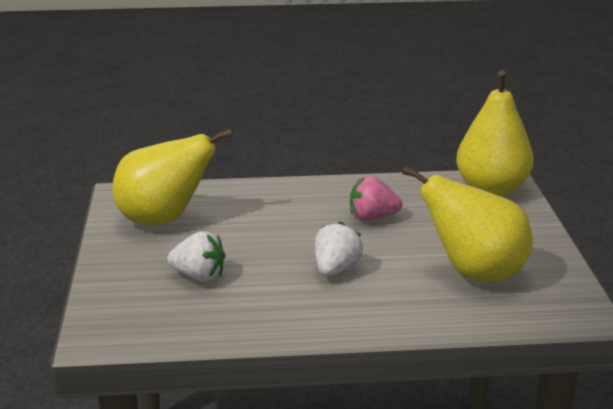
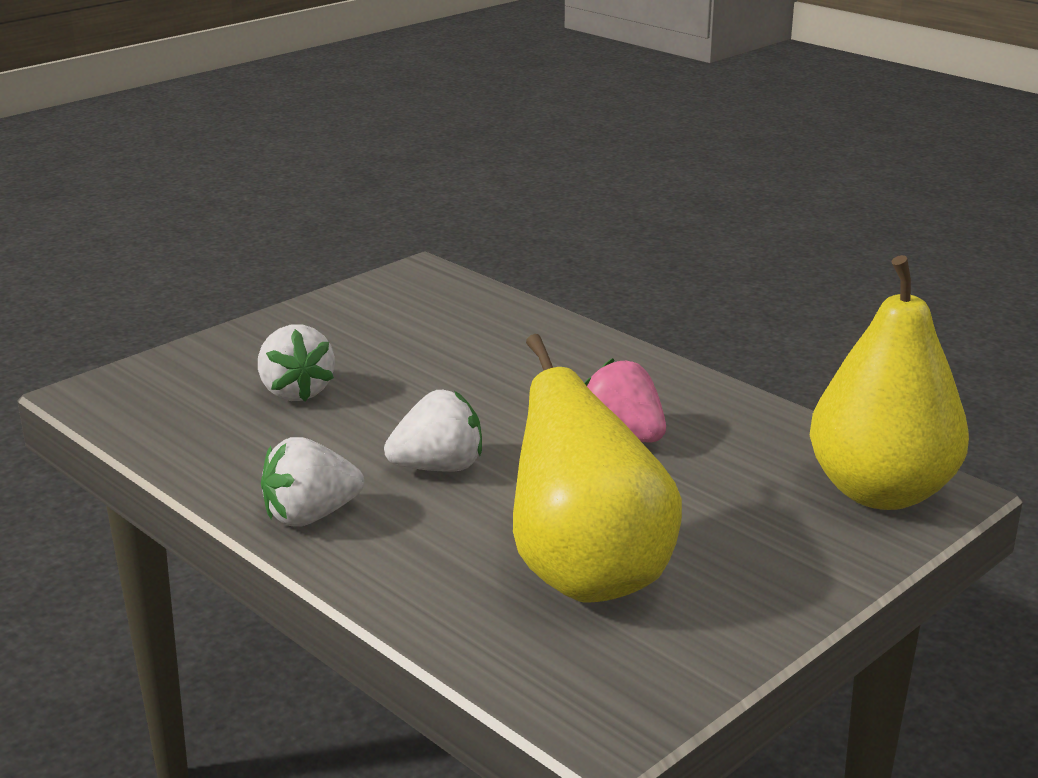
camera: 50 degrees right, 0 degrees up
(163, 220) = (397, 318): yellow pear -> none
(334, 318) = (310, 516): none -> white strawberry

